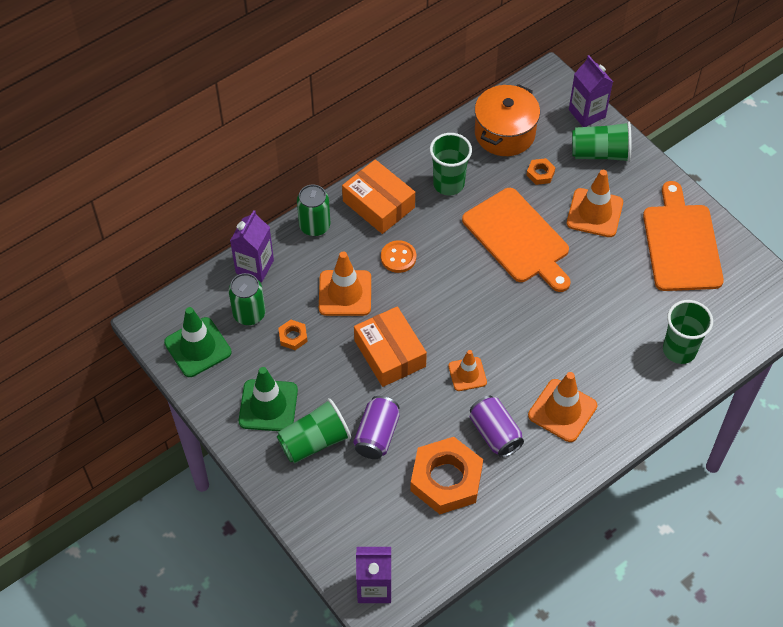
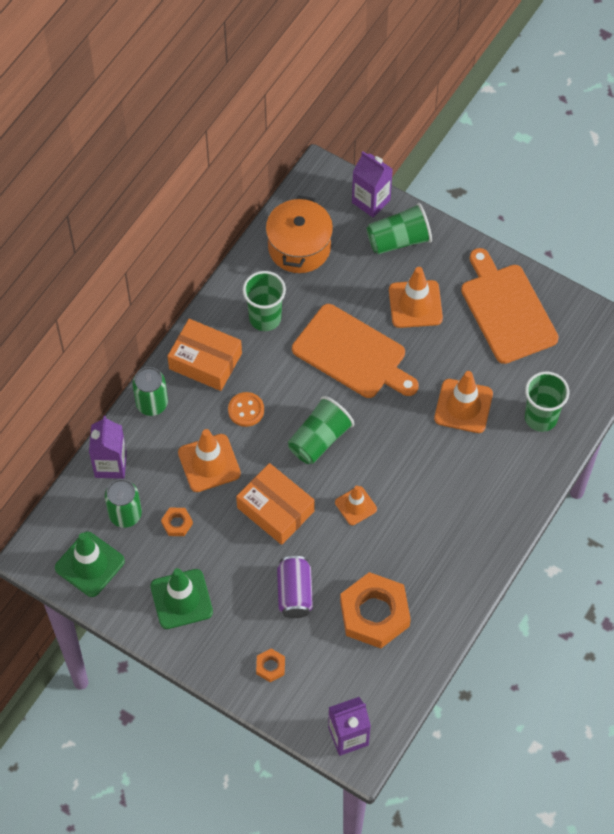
camera: 20 degrees left, 5 degrees up
(314, 441) = (239, 619): green cup -> green cup (319, 439)
(495, 433) = (402, 555): purple can -> none
(540, 173) = (349, 279): orange nut -> orange nut (270, 666)
(562, 410) = (455, 512): orange traffic cone -> orange traffic cone (463, 406)

